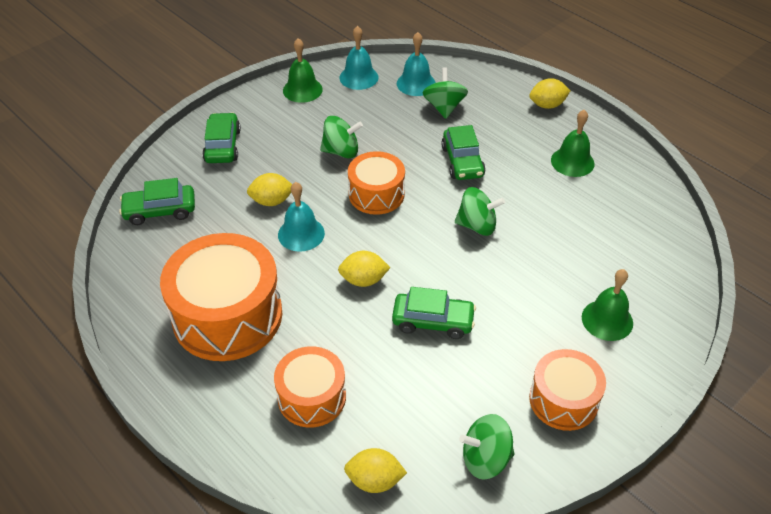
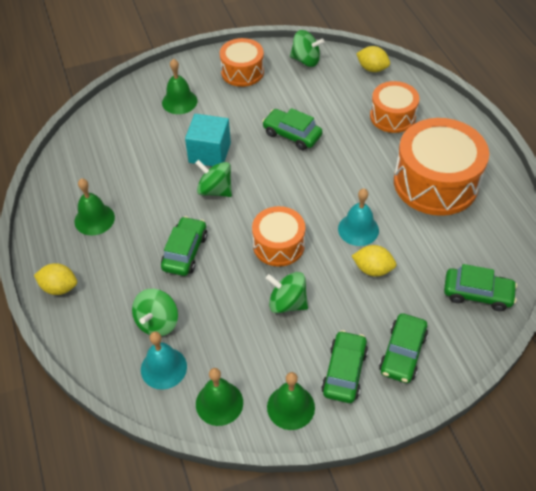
camera: 155 degrees left, 5 degrees up
(269, 120) = (344, 371): none -> green car
(359, 77) = (219, 403): turquoise bell -> green bell
(363, 280) = (325, 176): yellow lemon -> none
(515, 264) = (209, 153): none -> turquoise cube

